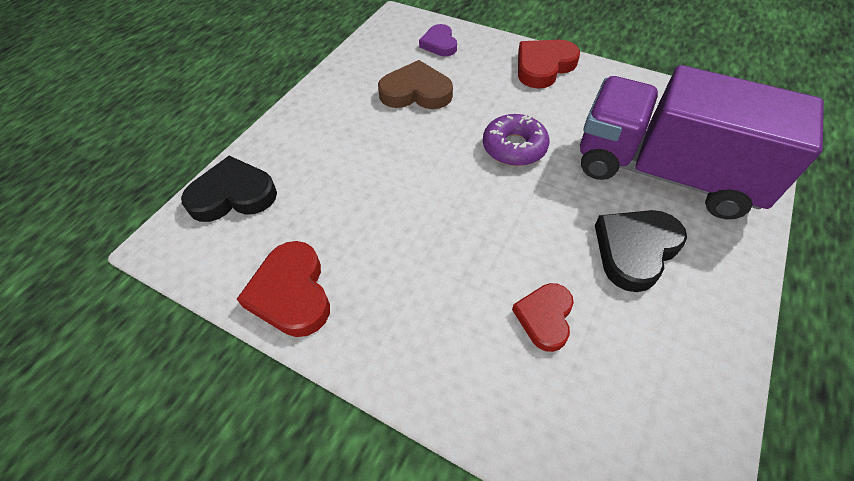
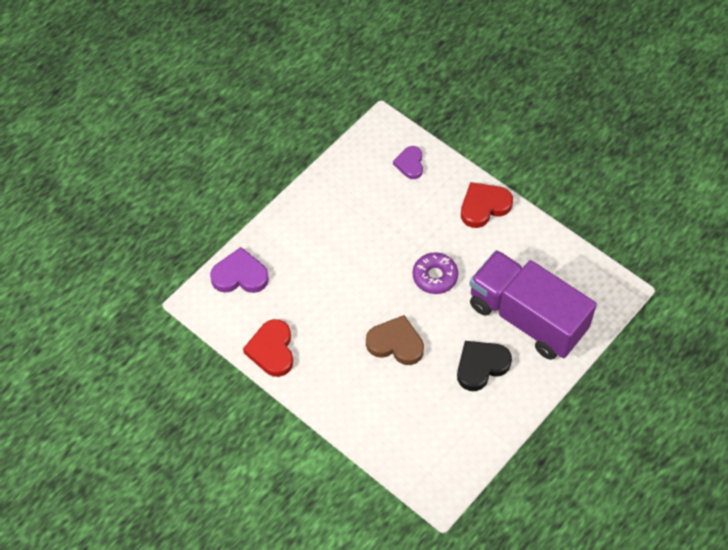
camera: 10 degrees right, 5 degrees up
(233, 195) = (240, 275): black heart -> purple heart
(416, 92) = (379, 212): brown heart -> brown heart (396, 343)
(545, 317) = (412, 394): red heart -> none

